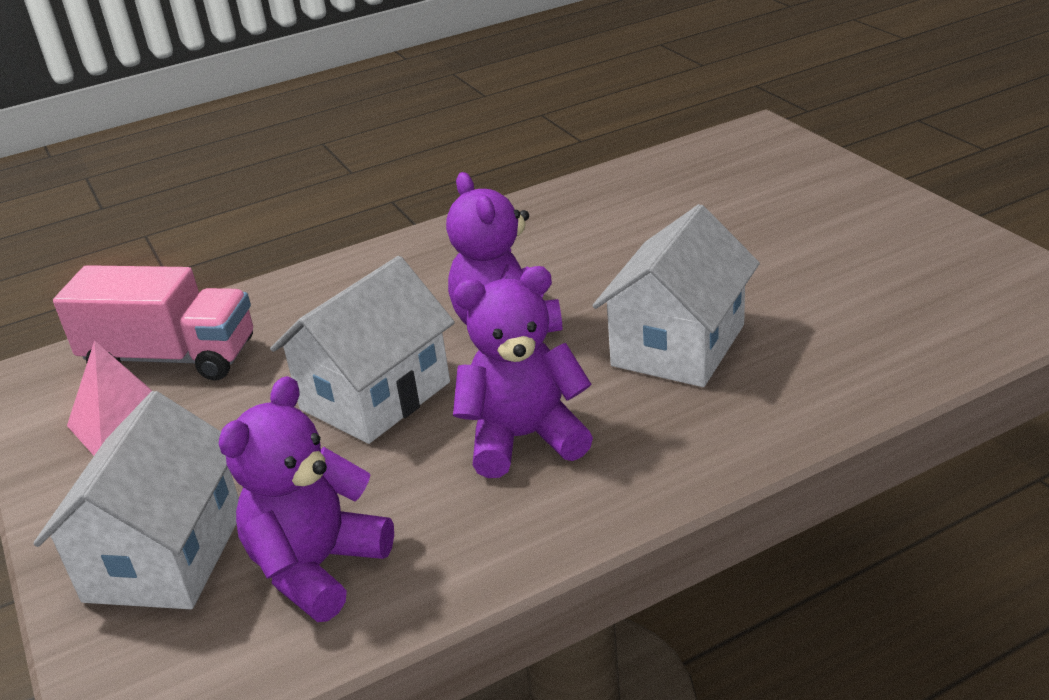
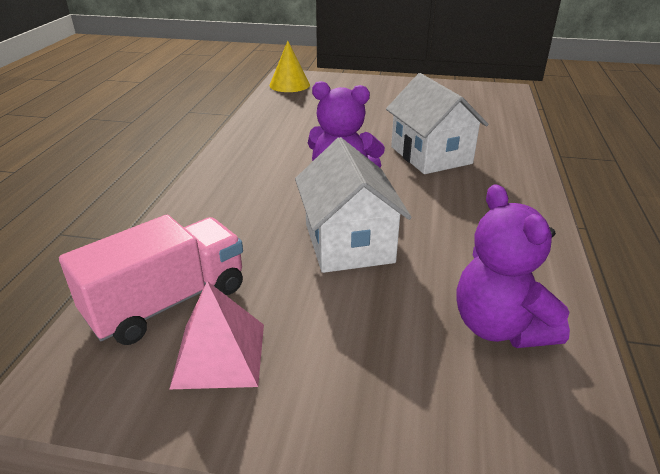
camera: 55 degrees left, 0 degrees up
(165, 555) = (417, 391): white house -> none
(524, 438) = (454, 217): purple teddy bear -> none
(728, 147) = (289, 85): none -> yellow cone

